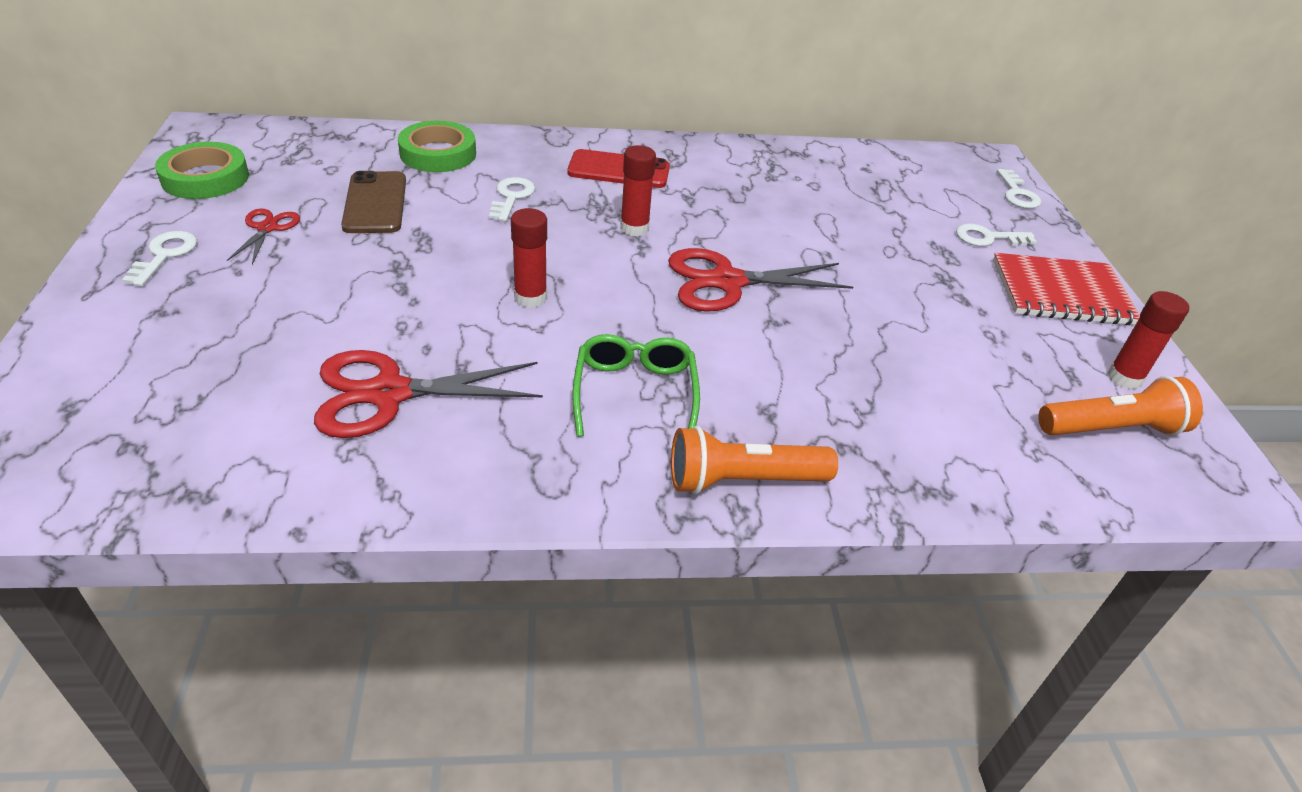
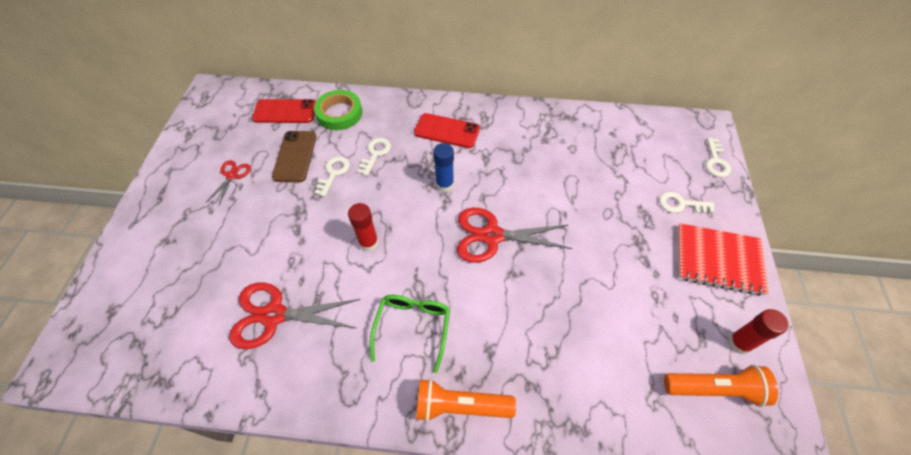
camera: 15 degrees right, 15 degrees up
(165, 255) = (174, 195): white key -> white key (334, 173)
(205, 178) = (205, 132): green tape -> none
(344, 153) = (285, 111): none -> red phone
(634, 228) = (444, 184): red glue stick -> blue glue stick

